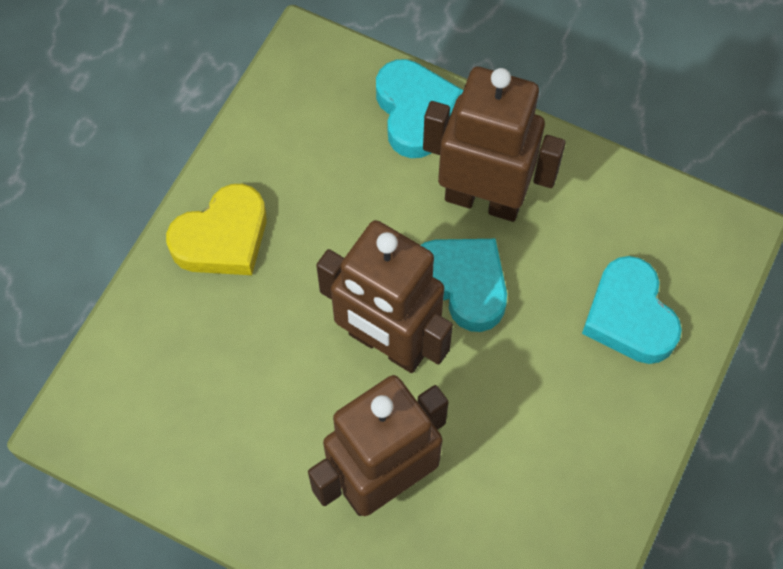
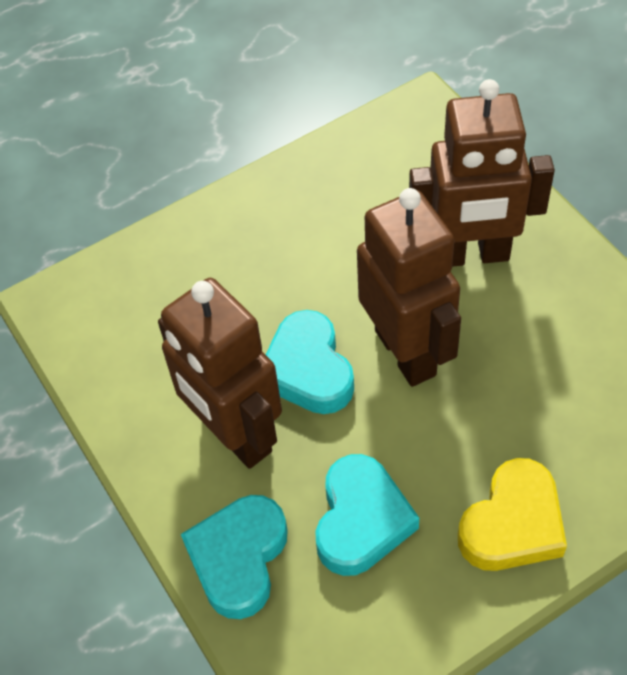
camera: 145 degrees left, 10 degrees down
(222, 238) = (512, 524): yellow heart -> yellow heart turned 135 degrees clockwise
(629, 316) = (188, 280): turquoise heart -> turquoise heart (361, 520)

